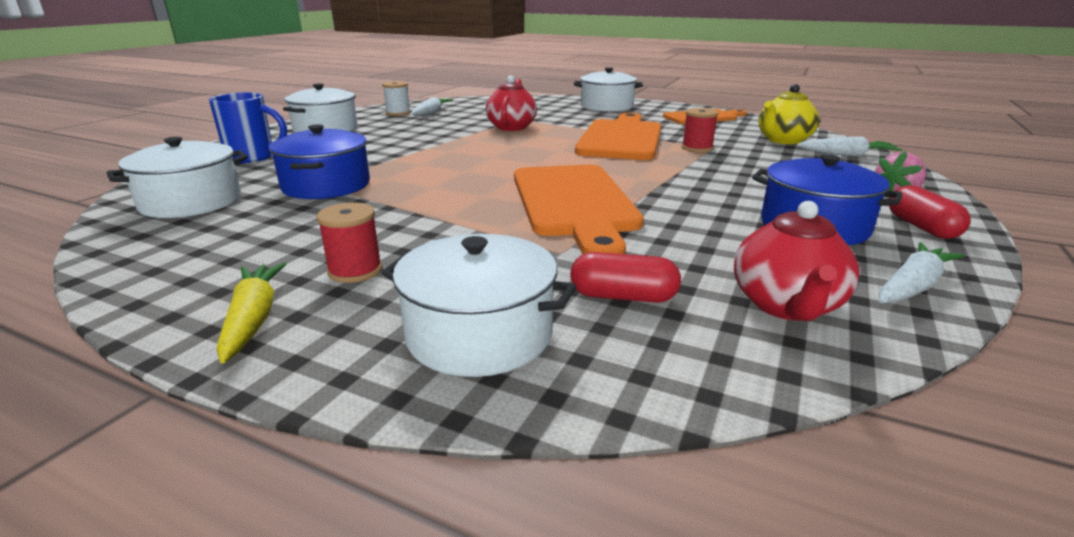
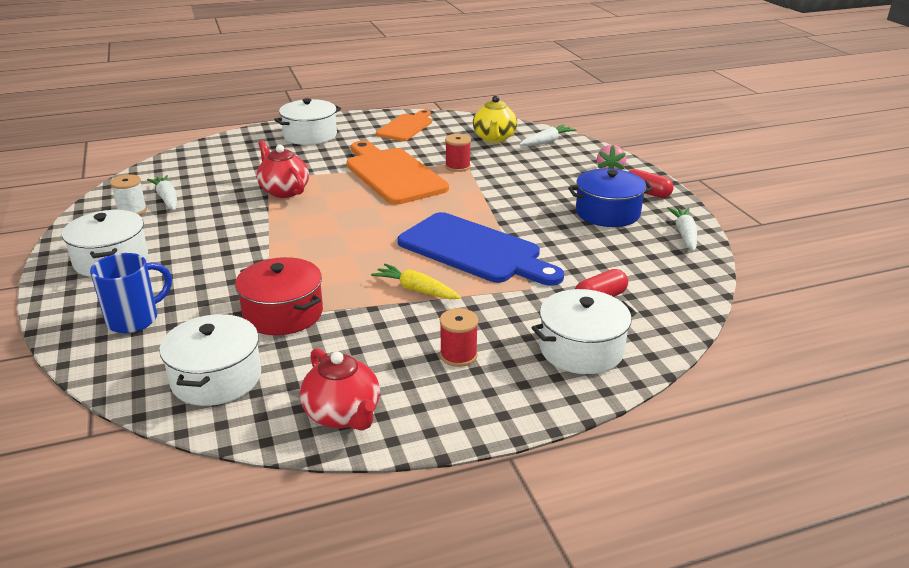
camera: 45 degrees left, 5 degrees up
(253, 319) = (475, 406): yellow carrot -> yellow carrot (417, 290)
(326, 185) = (283, 313): blue pot -> red pot
(574, 203) = (474, 250): orange cutting board -> blue cutting board
(786, 305) = (659, 269): red teapot -> red teapot (343, 415)

